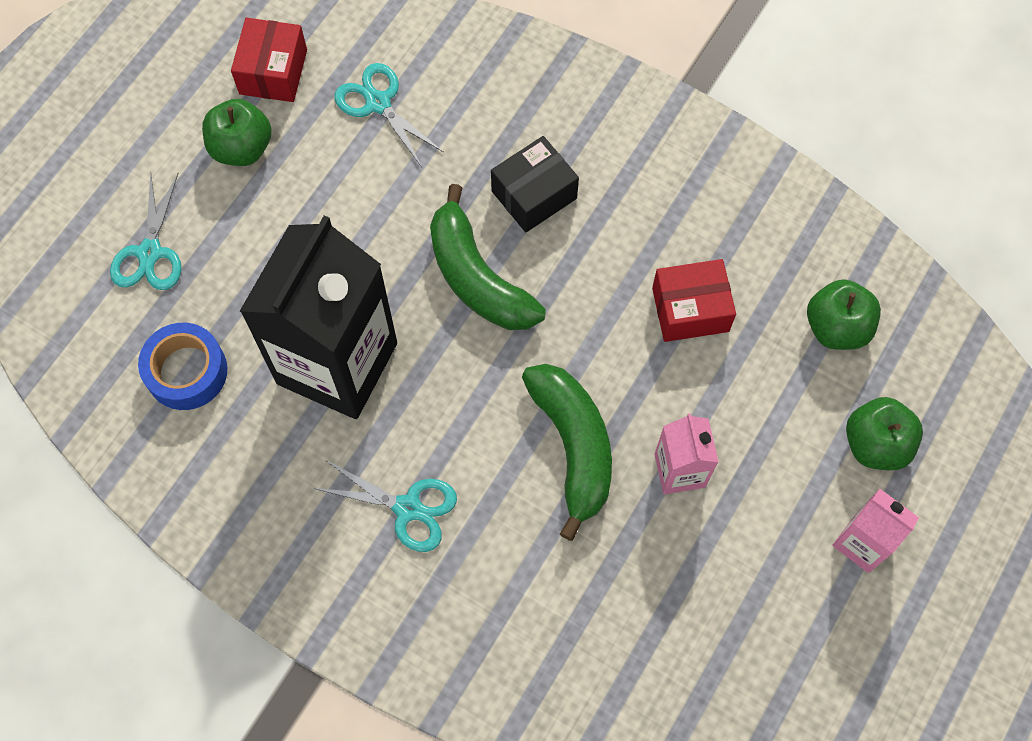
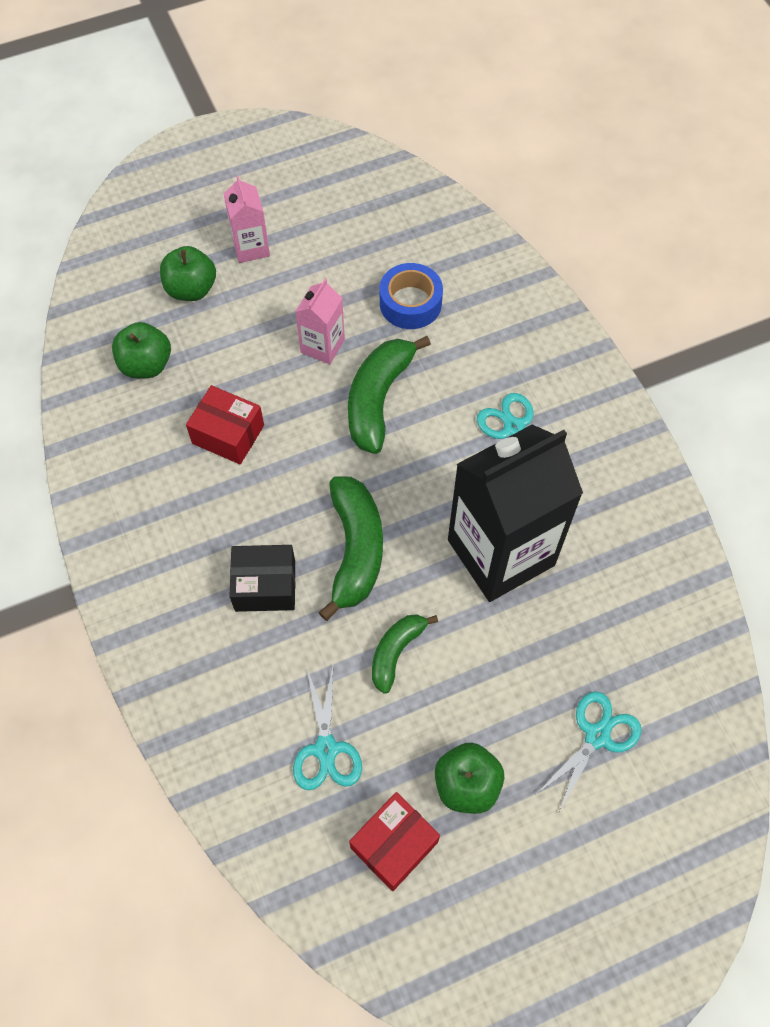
camera: 145 degrees left, 5 degrees down
(187, 371) = (617, 616): blue tape -> blue tape (410, 303)
(374, 212) = (396, 652): none -> green banana

